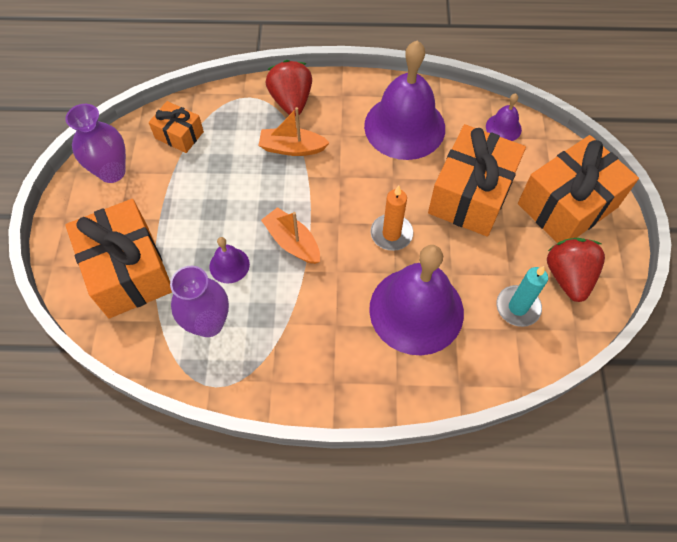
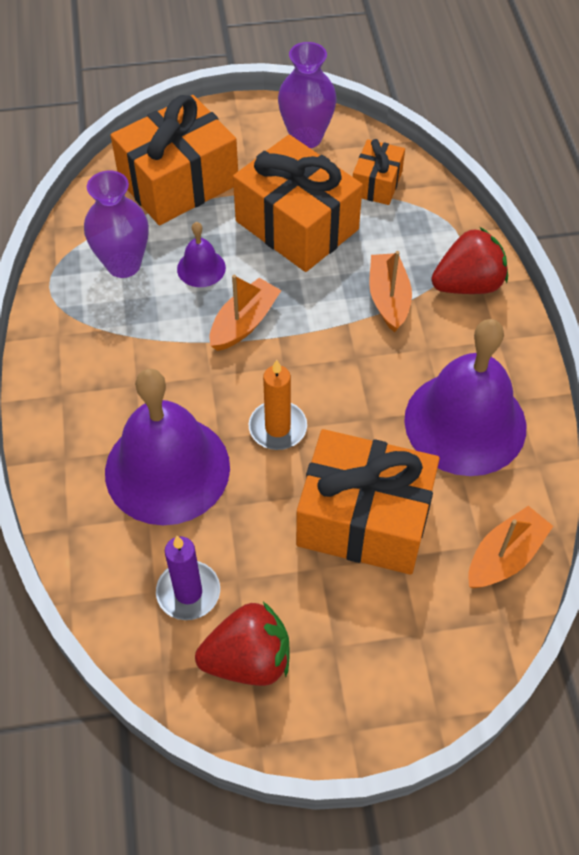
camera: 80 degrees right, 5 degrees down
(503, 127) = (505, 556): purple bell -> orange boat
(518, 307) = (188, 592): turquoise candle -> purple candle
(567, 205) = (376, 657): orange gift -> orange gift (297, 225)

